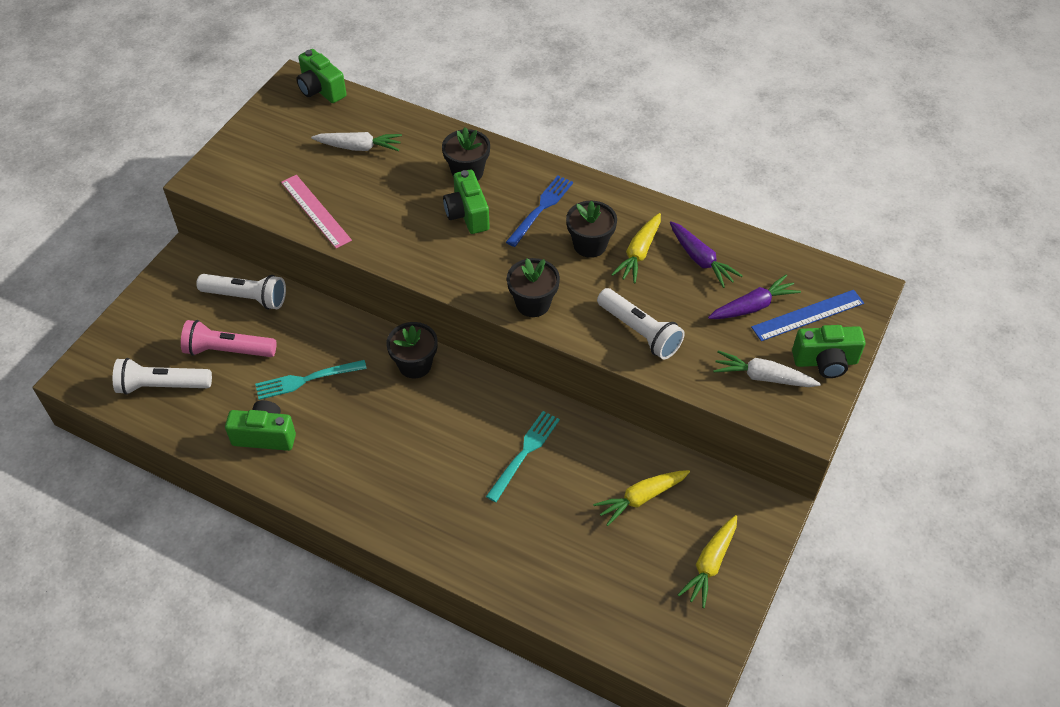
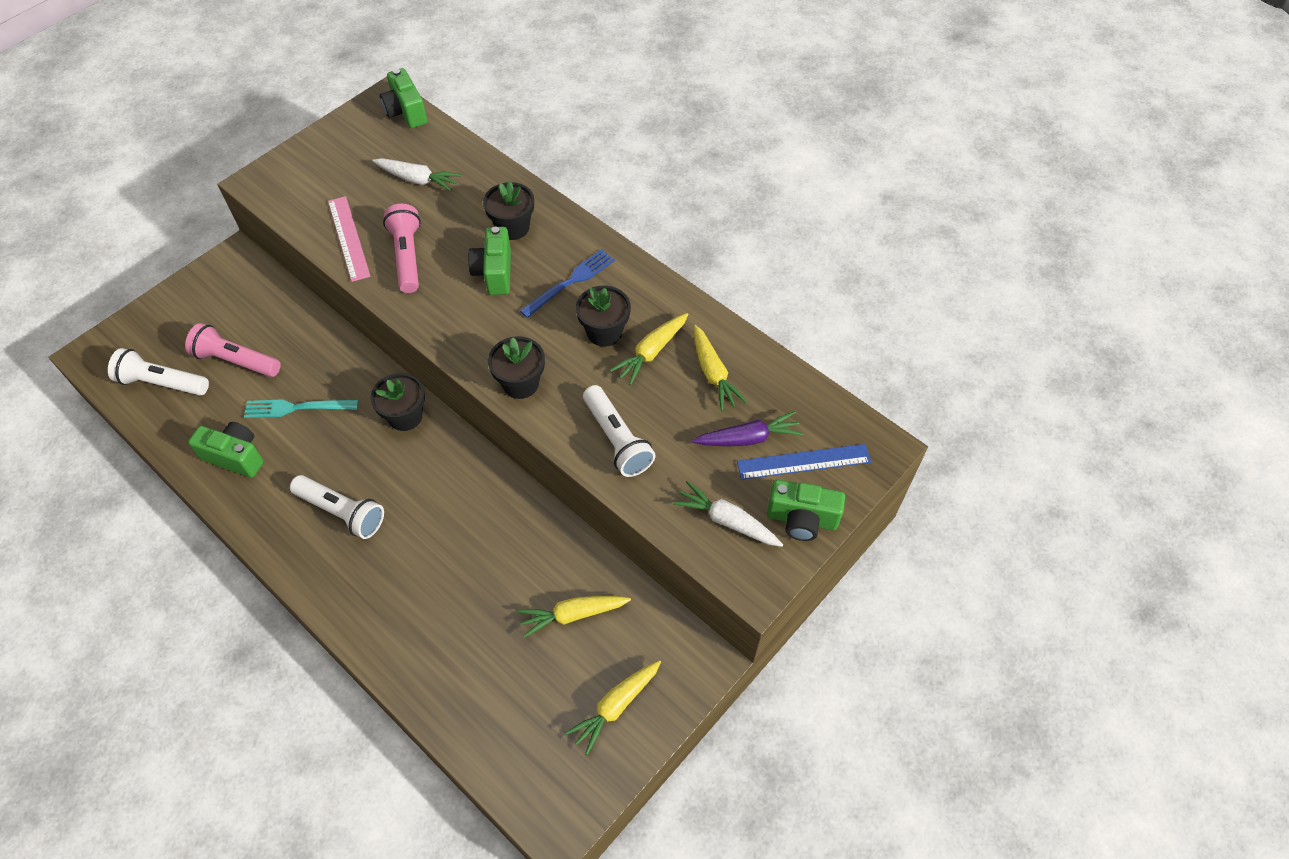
camera: 15 degrees right, 5 degrees up
(246, 297) = (274, 310): white flashlight -> white flashlight (342, 512)
(379, 216) = (407, 257): none -> pink flashlight
(525, 452) = (476, 535): turquoise fork -> none
(701, 260) = (713, 374): purple carrot -> yellow carrot

